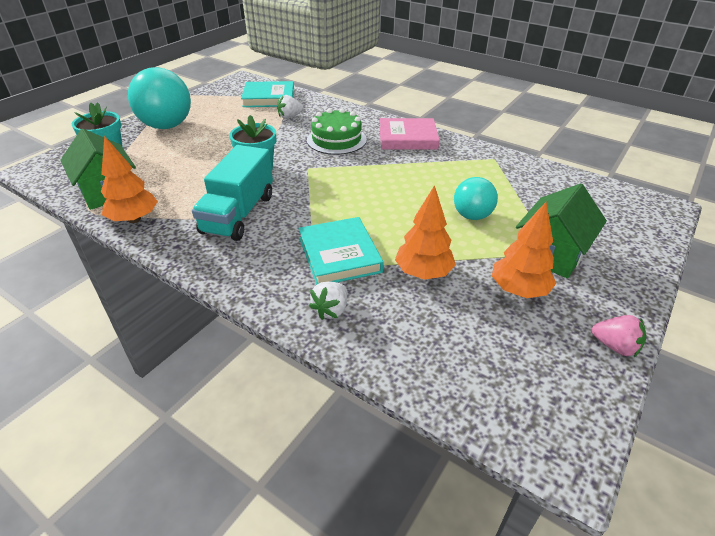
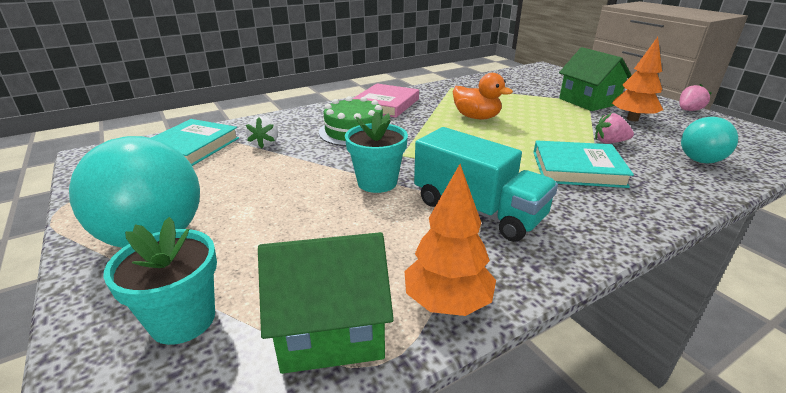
camera: 65 degrees left, 10 degrees down
(331, 310) = (665, 188): white strawberry -> none
(419, 186) = (476, 117): none -> orange duck
(423, 273) = (609, 142): orange tree -> pink strawberry
(472, 216) = (532, 111): turquoise ball -> turquoise ball (700, 160)

